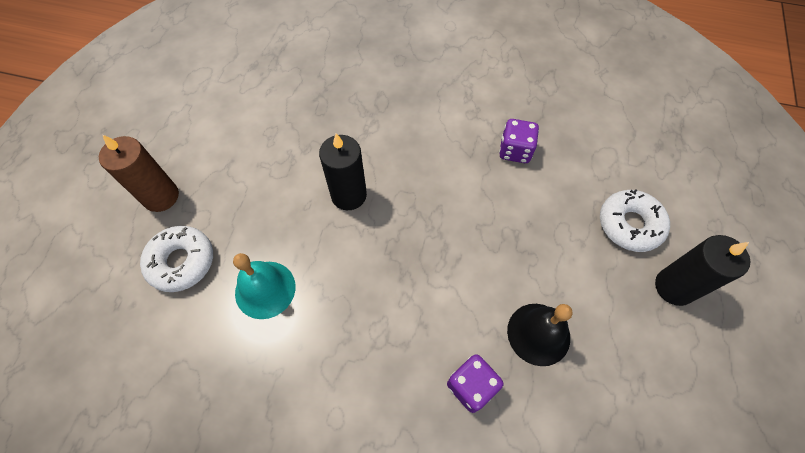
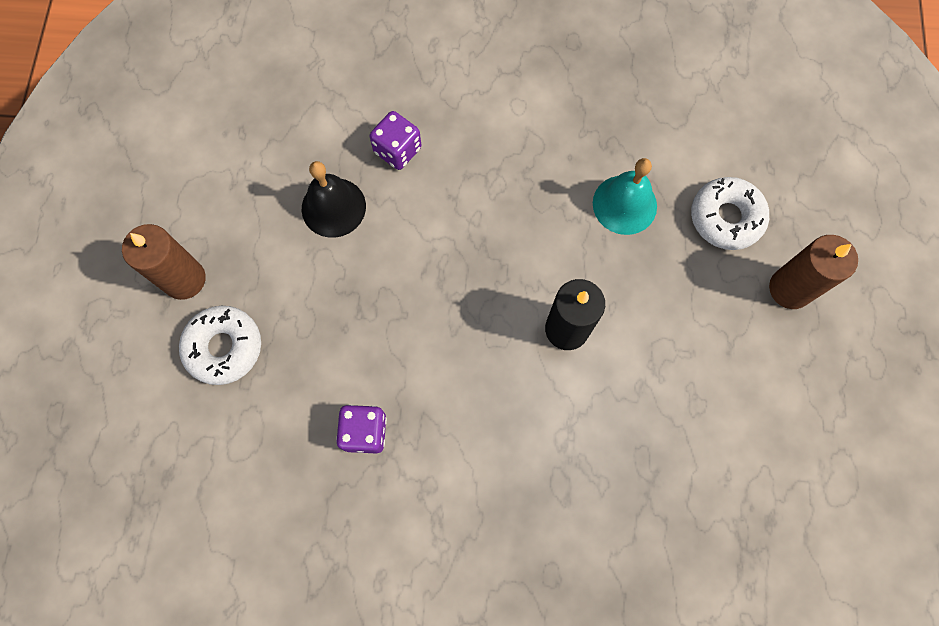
camera: 170 degrees right, 10 degrees up
(674, 287) = (184, 279): black candle -> brown candle

